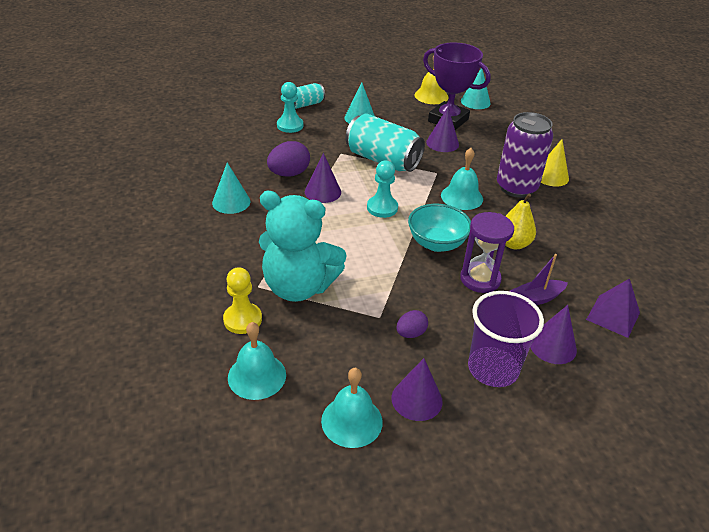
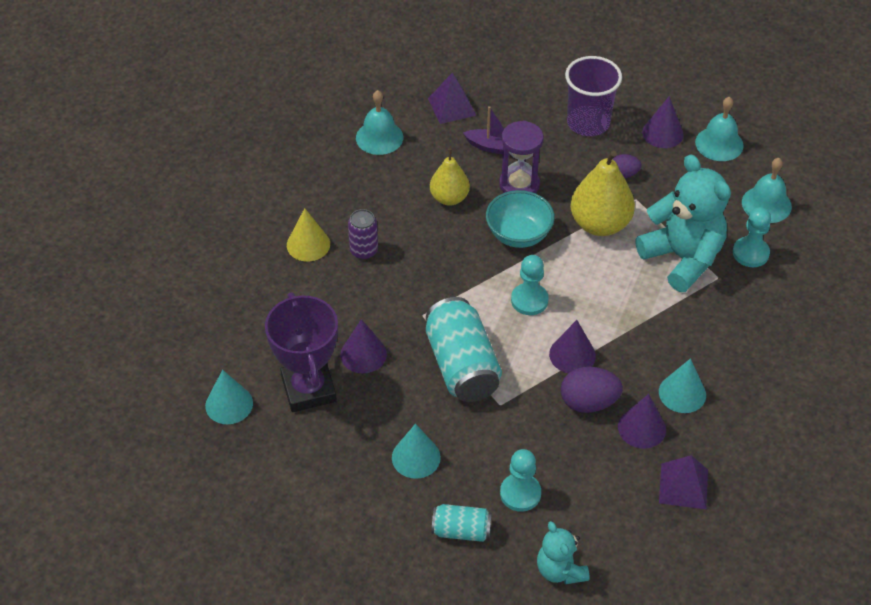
camera: 140 degrees left, 10 degrees up
(197, 161) = (683, 486): none -> purple pyramid
(241, 109) = (560, 570): none -> turquoise teddy bear
(242, 319) = (750, 253): yellow pawn -> turquoise pawn
(387, 280) = (600, 224): none -> yellow pear
(431, 96) = (271, 450): yellow bell -> none
(462, 197) = (434, 270): turquoise bell -> turquoise bell (379, 137)
(516, 187) = (364, 251): purple can -> purple can, size x0.54
(552, 346) = (526, 113): purple cone -> purple cone (641, 428)

